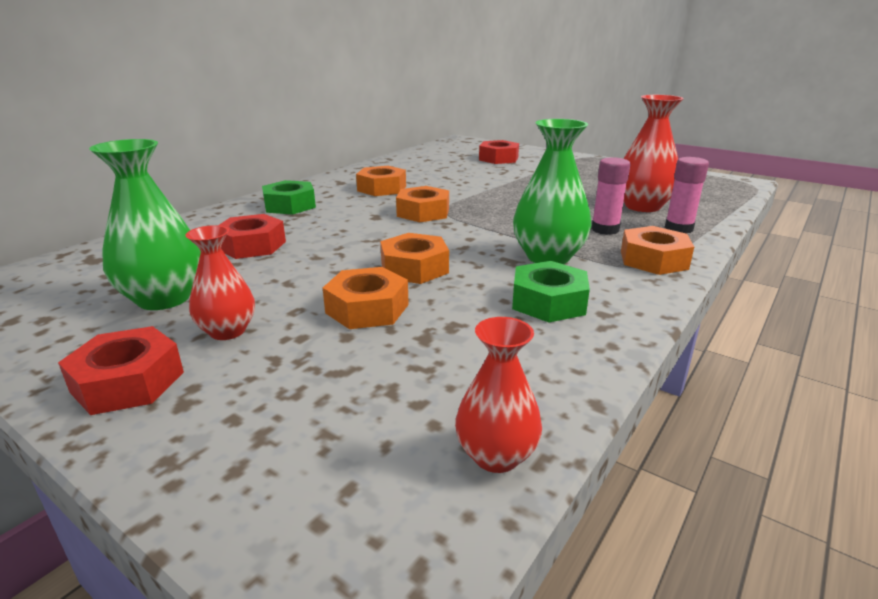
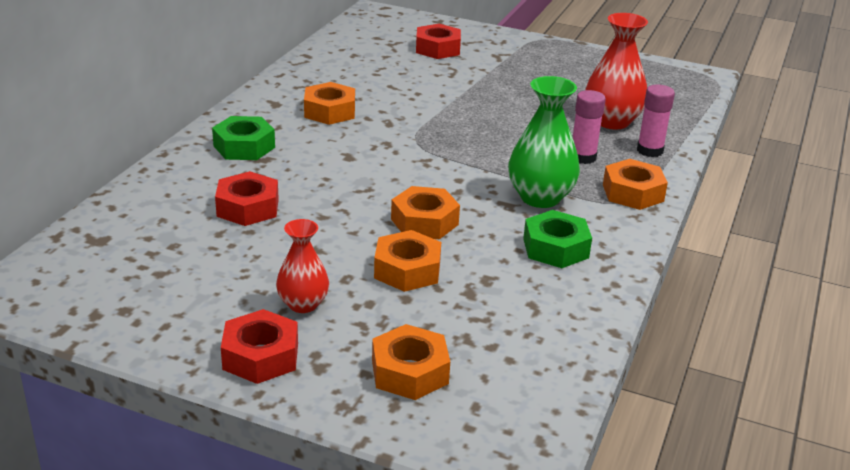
camera: 15 degrees left, 5 degrees up
(164, 298) = (216, 278): green vase -> none
(423, 212) = (395, 146): orange nut -> orange nut (409, 372)
(496, 455) = (559, 374): red vase -> none

